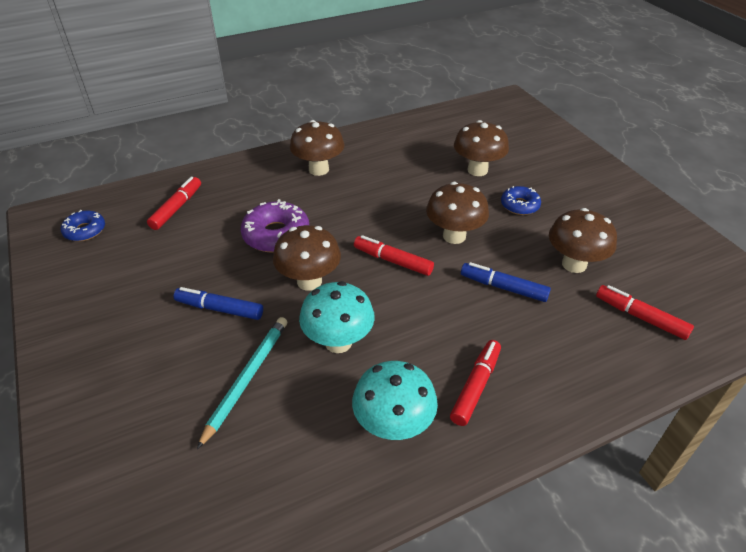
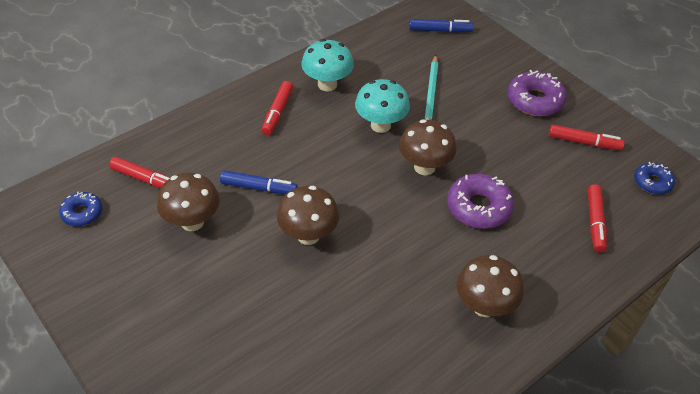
camera: 165 degrees right, 5 degrees up
(113, 345) = (535, 100): none -> purple donut
(220, 309) = (480, 134): blue marker -> blue marker (440, 30)
(393, 261) = (360, 198): red marker -> red marker (584, 142)
(477, 170) = (292, 342): brown mushroom -> none
(519, 205) = (241, 290): blue donut -> blue donut (82, 213)

